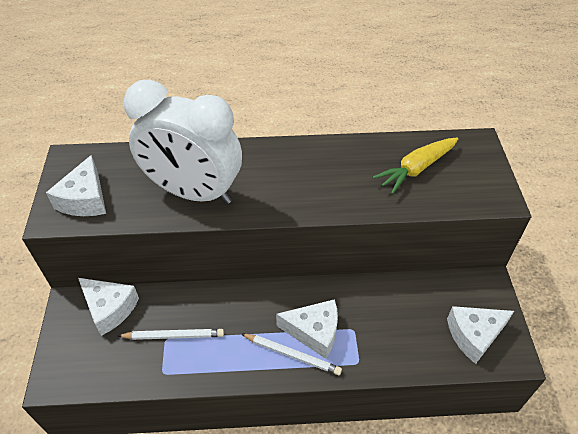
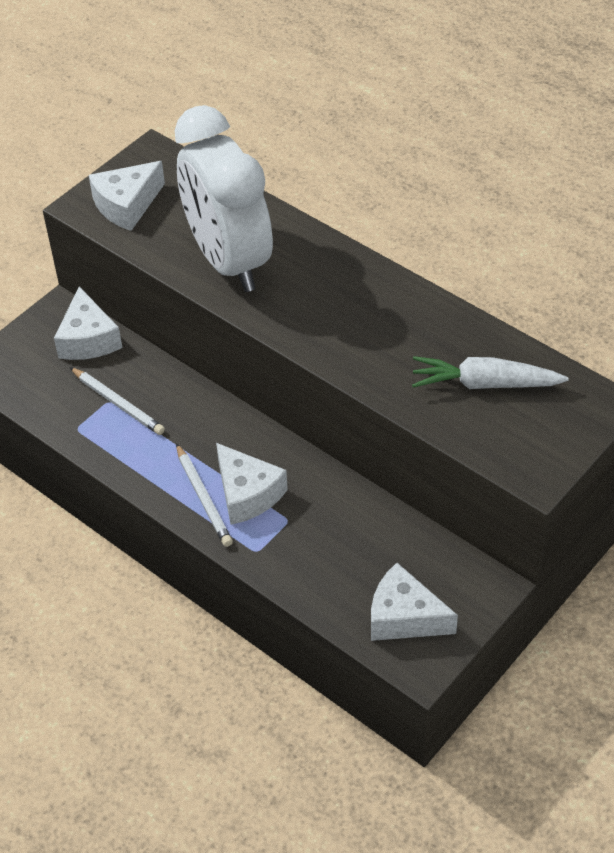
camera: 45 degrees right, 0 degrees up
(416, 169) = (484, 384): yellow carrot -> white carrot

